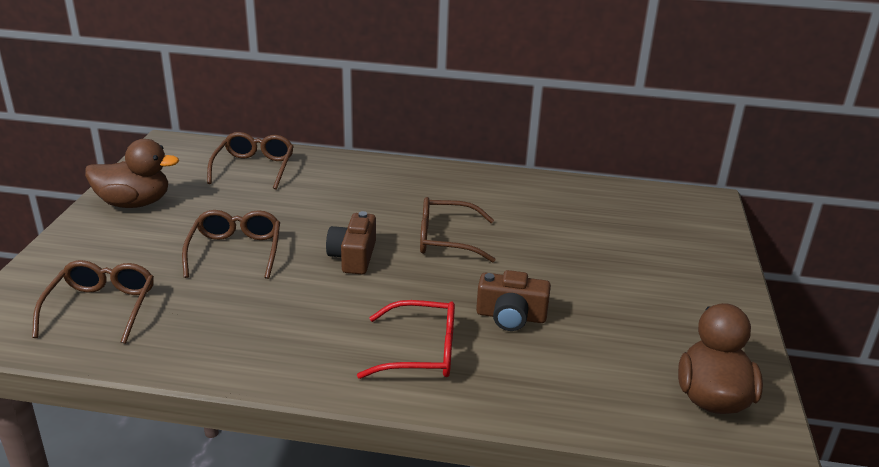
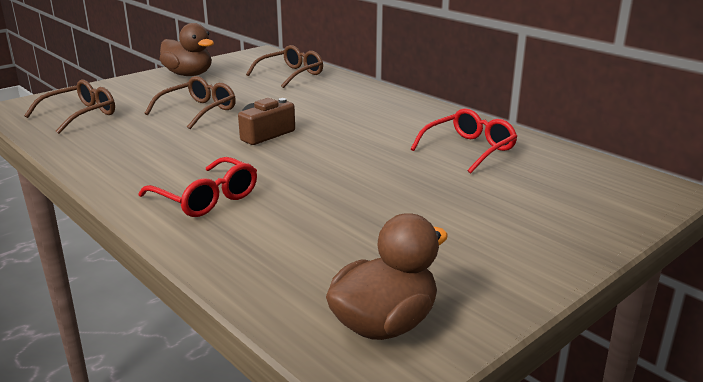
camera: 40 degrees right, 5 degrees down
(446, 239) = (350, 144): brown glasses -> none
(511, 316) = (311, 203): brown camera -> none
(542, 209) = (469, 149): none -> red glasses

